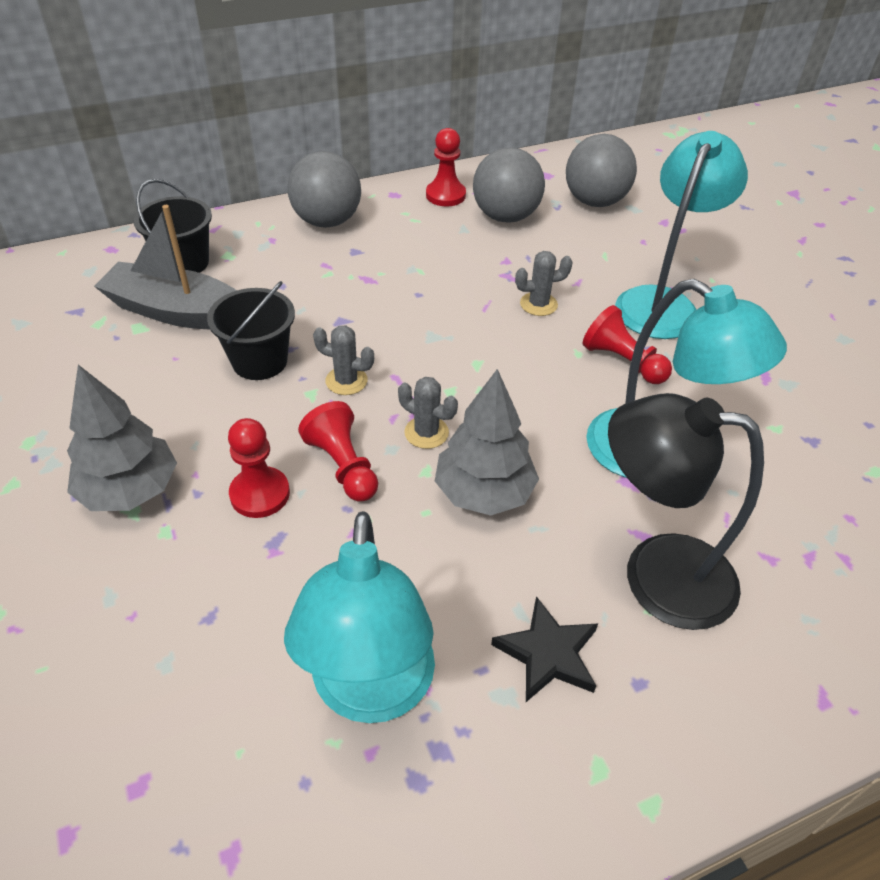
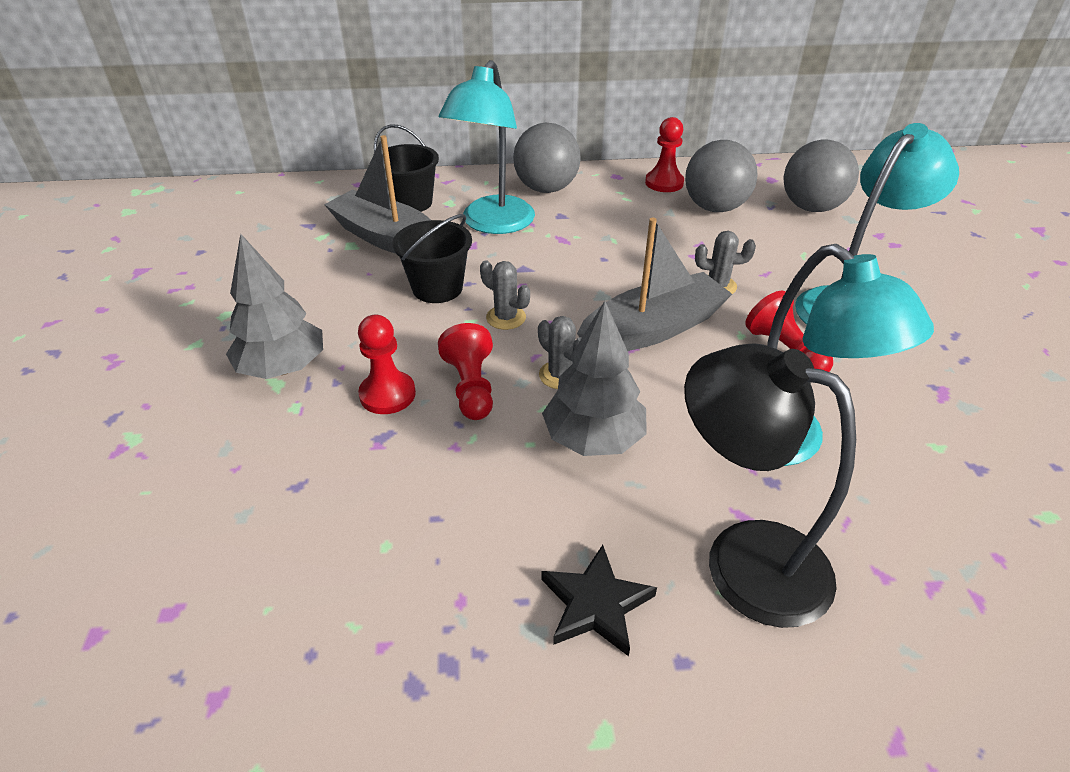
camera: 20 degrees right, 5 degrees down
(371, 692) = (407, 590): turquoise lamp -> turquoise lamp (492, 224)
(496, 363) = (653, 329): none -> grey boat

